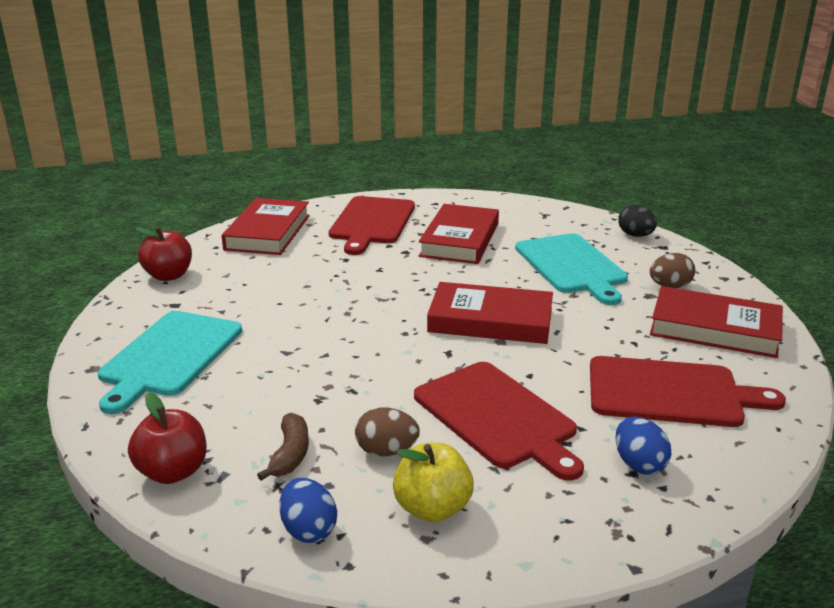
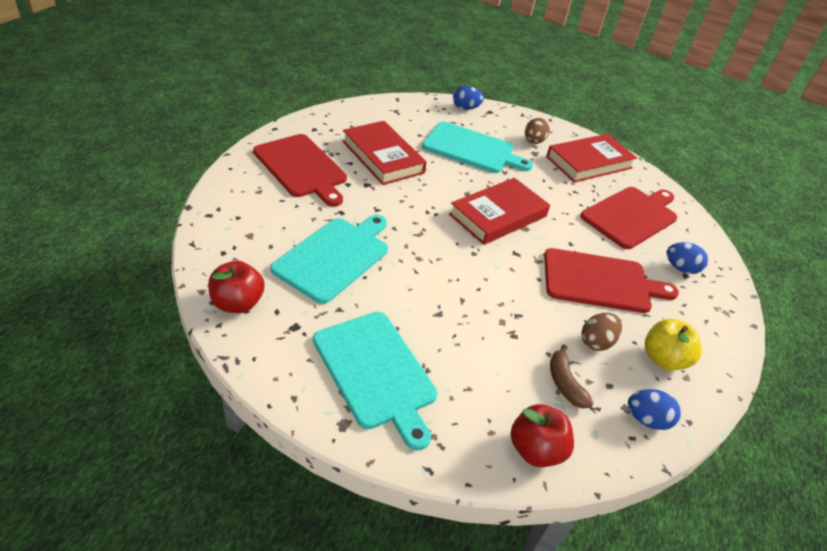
camera: 55 degrees left, 15 degrees up
(268, 232) = (240, 215): red book -> none
(283, 282) = (334, 257): none -> turquoise cutting board
(290, 454) = (564, 383): brown banana -> brown banana turned 150 degrees counterclockwise
(635, 235) = (465, 108): black egg -> blue egg

